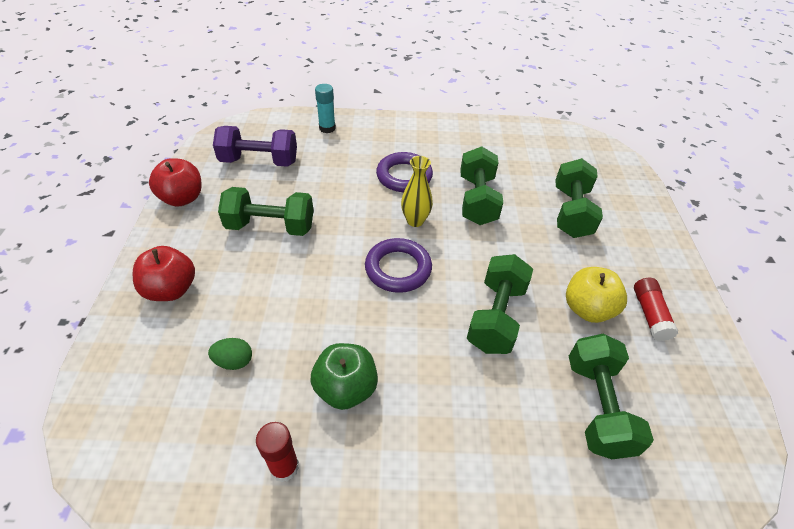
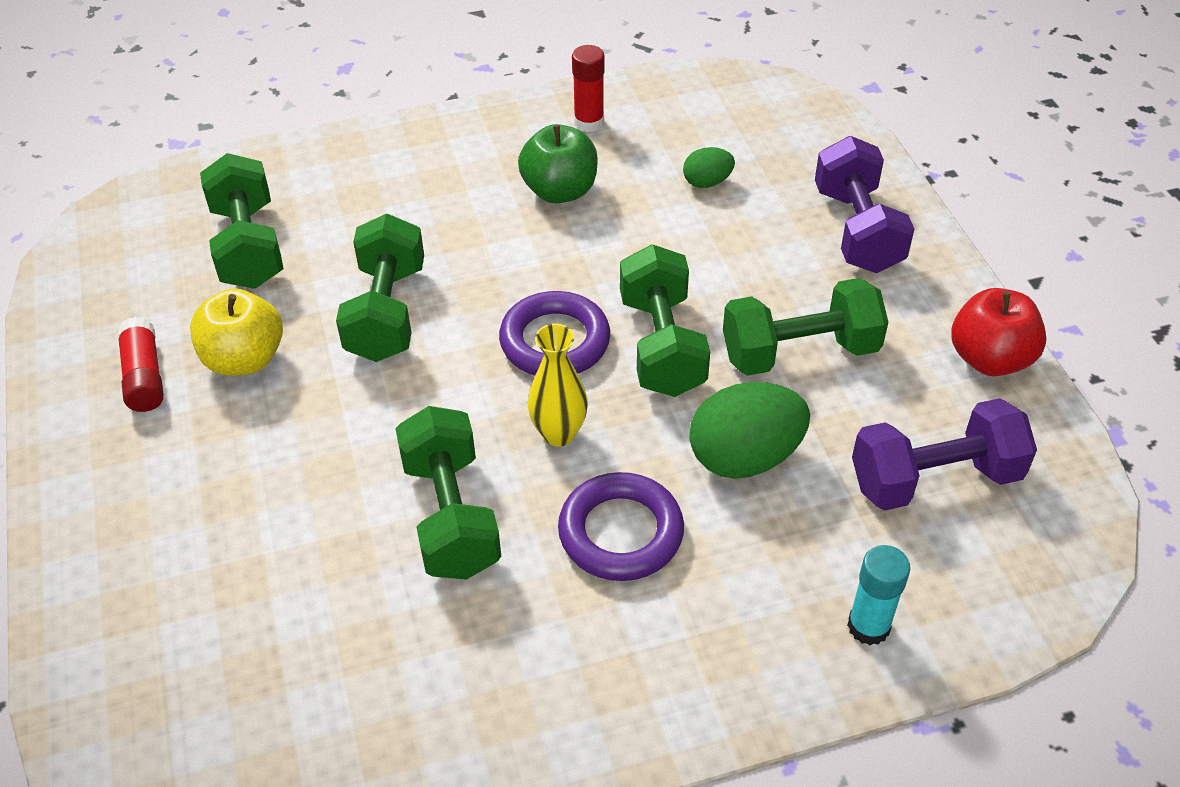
camera: 165 degrees right, 0 degrees up
(171, 289) = (857, 230): red apple -> purple dumbbell
(333, 189) = (745, 457): none -> green egg
(571, 212) = (252, 543): green dumbbell -> green dumbbell (661, 345)

